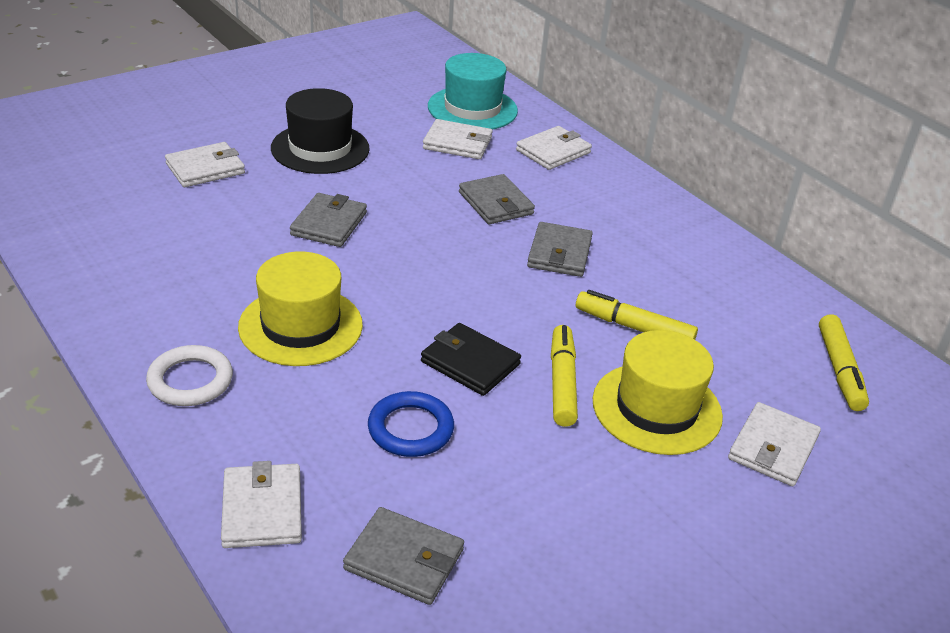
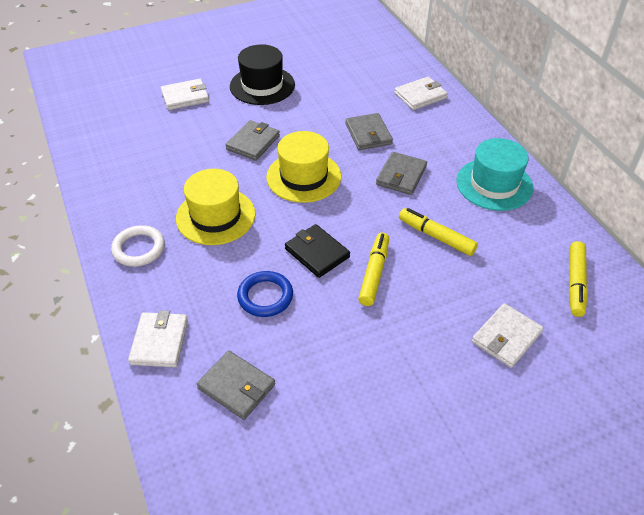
camera: 15 degrees right, 10 degrees up
(457, 143) = (355, 86): white wallet -> none
(472, 108) = (373, 59): turquoise hat -> turquoise hat (494, 184)
(657, 408) = (433, 299): yellow hat -> yellow hat (303, 177)

